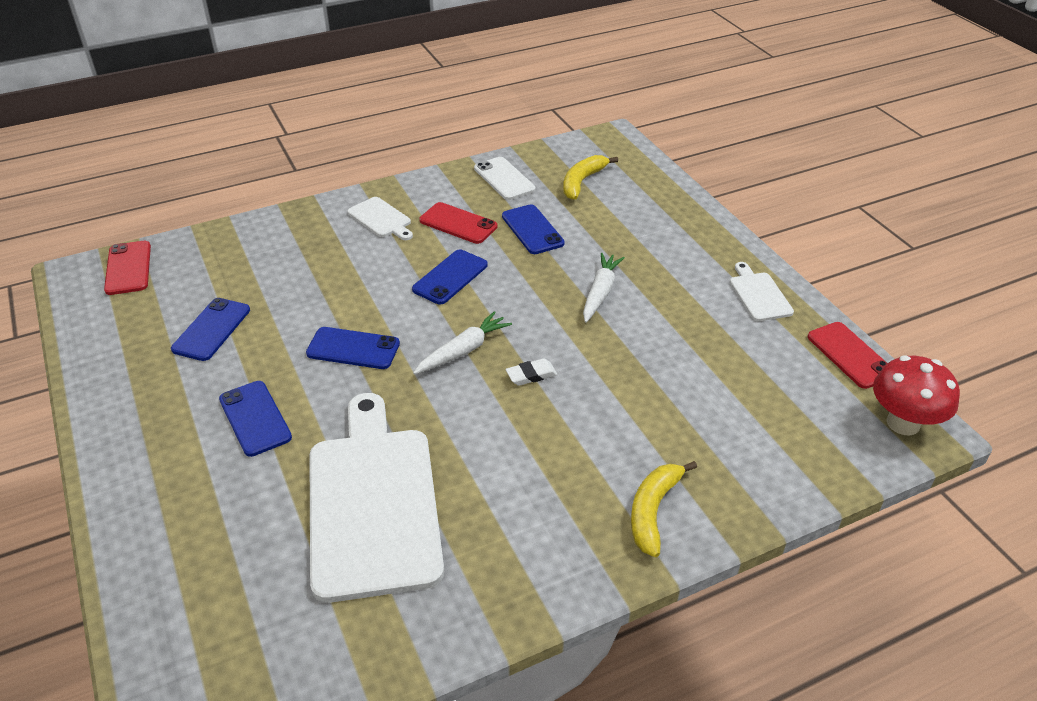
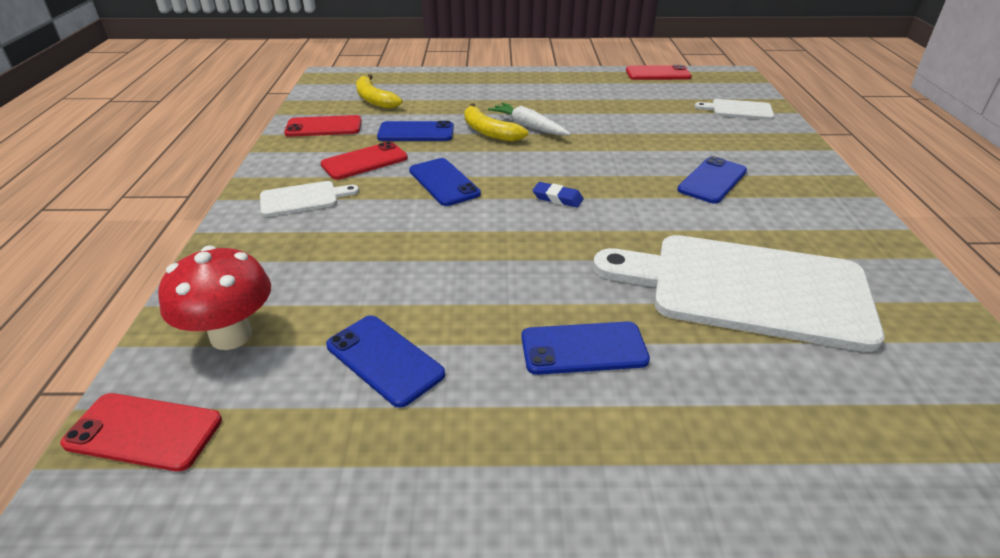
camera: 65 degrees left, 5 degrees down
(353, 348) = (508, 257): blue phone -> blue phone (712, 180)
(463, 350) = (557, 198): white carrot -> blue eraser
(504, 179) = (324, 127): white phone -> red phone
(531, 375) = (611, 175): white eraser -> none
(653, 511) = (786, 165): yellow banana -> yellow banana (489, 132)
(759, 294) = (578, 80): white cutting board -> white cutting board (738, 110)
(903, 423) = (726, 78): red mushroom -> red mushroom (231, 335)

